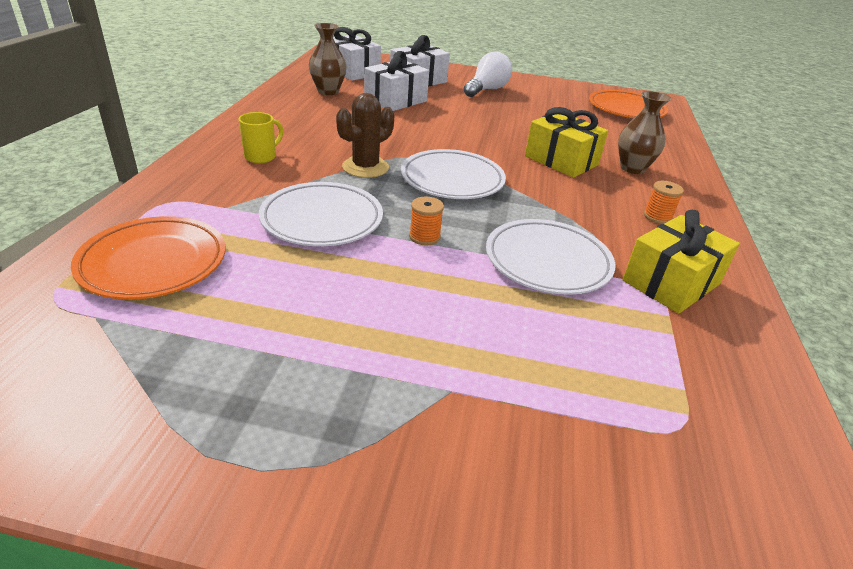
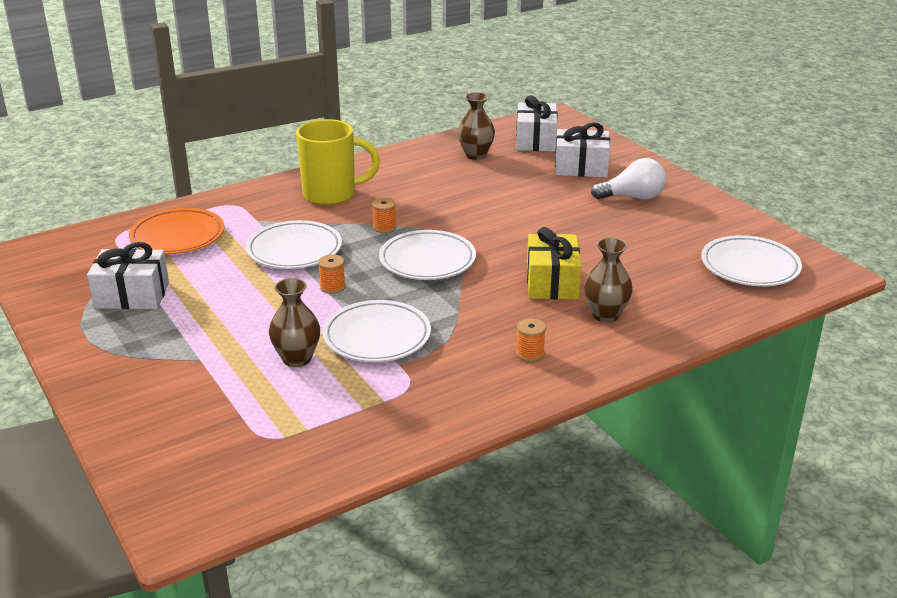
camera: 50 degrees right, 5 degrees down
(261, 157) = (332, 194): yellow mug -> yellow mug, size x2.03
(365, 167) = (384, 227): brown cactus -> orange spool
(395, 100) = (518, 181): white gift -> white gift (132, 295)
(533, 323) = (297, 359): none -> brown vase
(626, 109) = (750, 266): orange plate -> white plate
(671, 282) = (431, 389): yellow gift -> none

